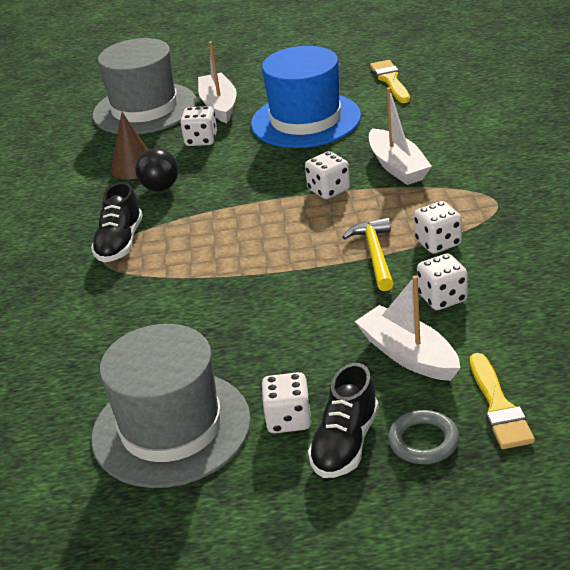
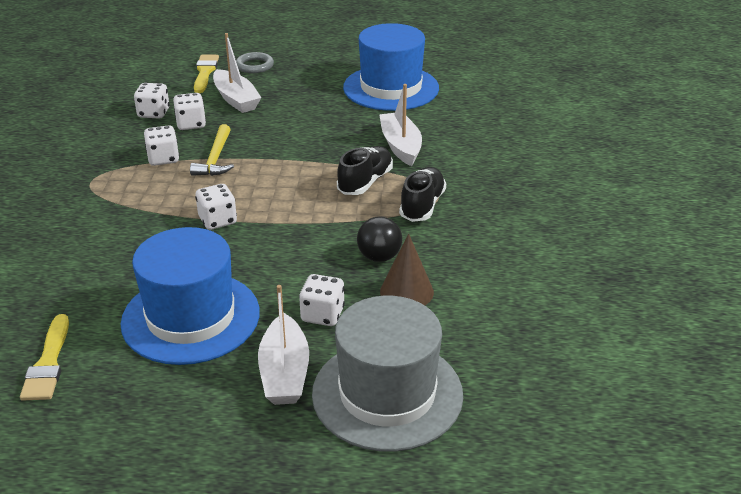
camera: 175 degrees left, 0 degrees up
(171, 428) = (391, 88): grey hat -> blue hat
(288, 419) = (322, 82): white dice -> white dice (153, 113)
(345, 443) = (295, 70): black shoe -> black shoe (365, 182)
(397, 166) = (140, 232): white boat -> white boat (400, 146)

